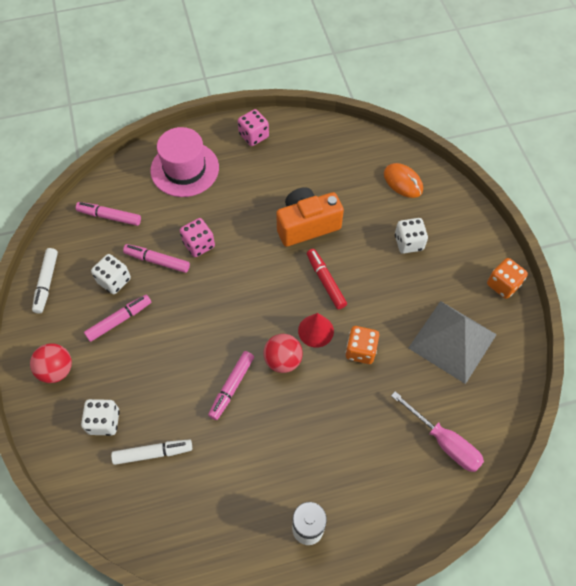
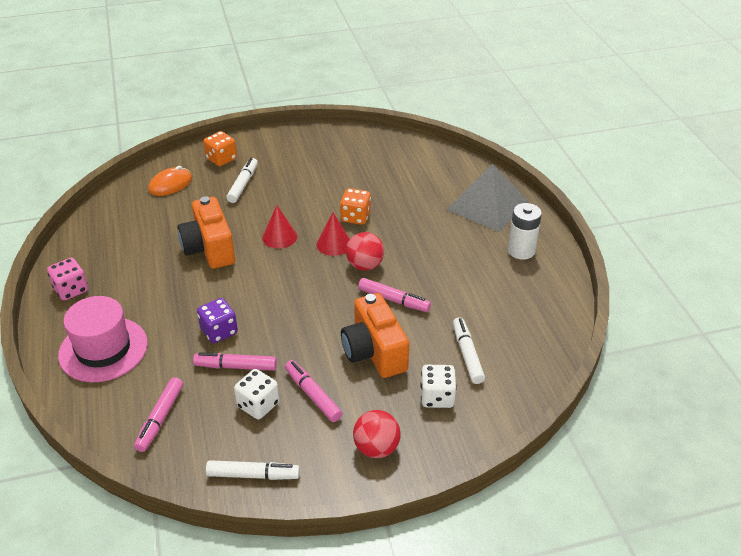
camera: 90 degrees left, 20 degrees down
(157, 261) = (236, 366): pink marker -> pink marker turned 75 degrees clockwise
(164, 369) = (374, 352): none -> orange camera
(199, 244) = (219, 331): pink dice -> purple dice
(325, 281) = (279, 237): red marker -> red cone
(408, 243) = (243, 184): white dice -> white marker
(444, 442) = (438, 176): pink screwdriver -> none
(452, 341) = (347, 166): grey pyramid -> grey pyramid (487, 205)
(503, 285) = (295, 137): orange dice -> orange dice (221, 159)

